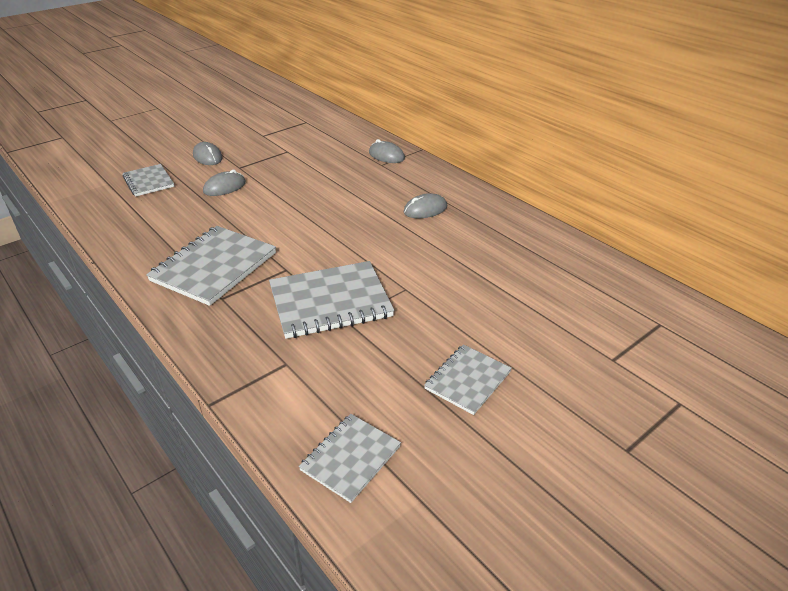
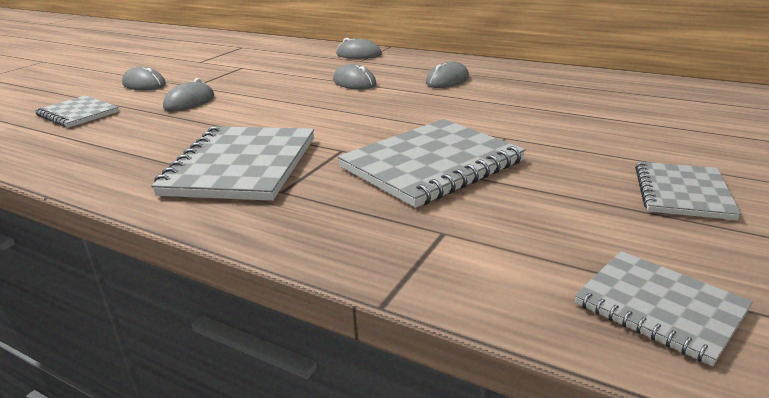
camera: 20 degrees left, 10 degrees down
(350, 458) = (659, 307): grey notebook -> grey notebook turned 60 degrees counterclockwise
(353, 193) = (354, 82): none -> grey mouse

